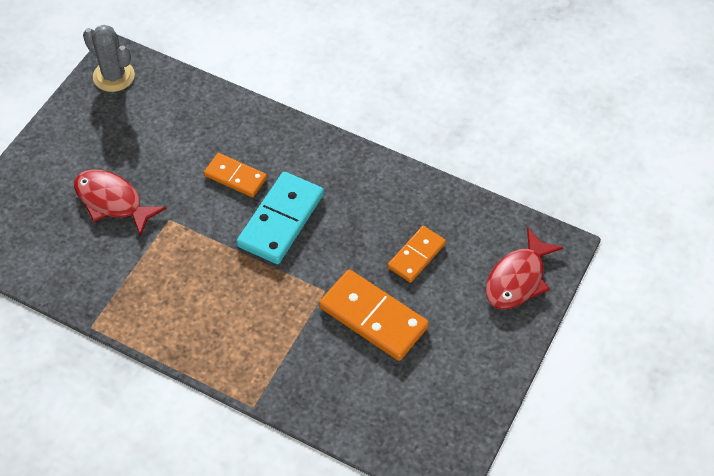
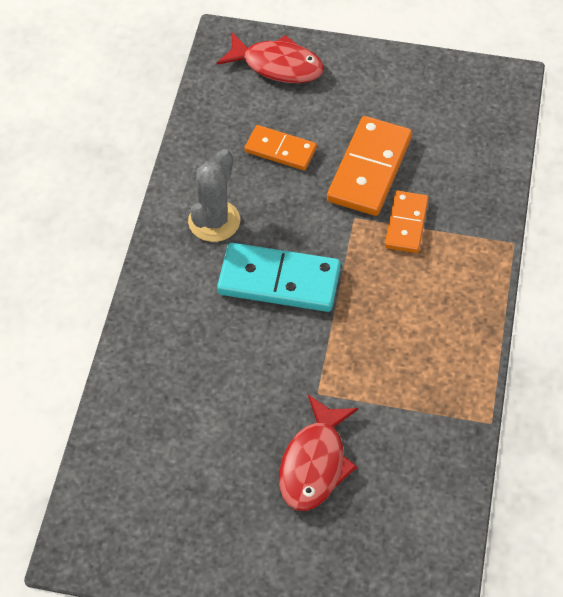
camera: 105 degrees left, 0 degrees up
(114, 76) = (110, 539): grey cactus -> grey cactus (214, 221)
(235, 177) = (233, 343): orange domino -> orange domino (406, 224)

